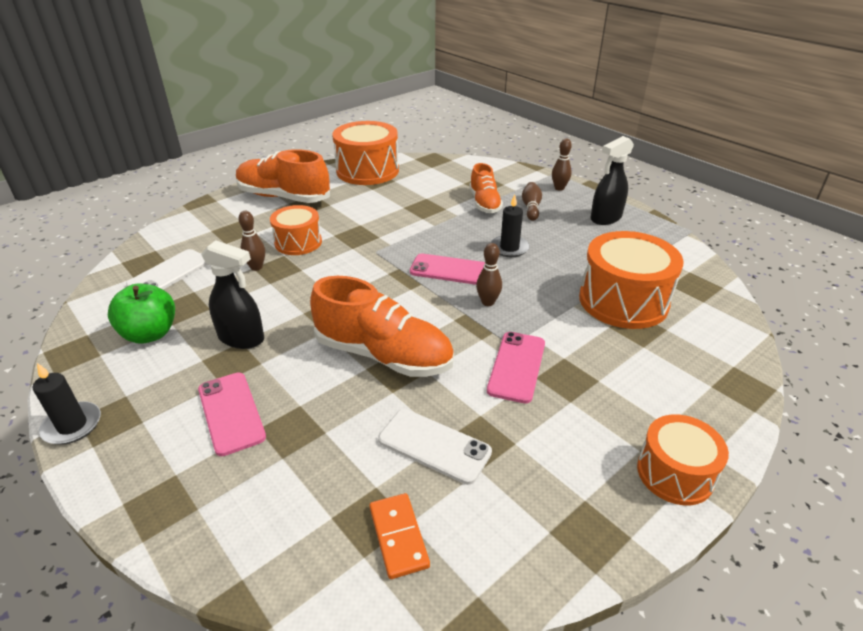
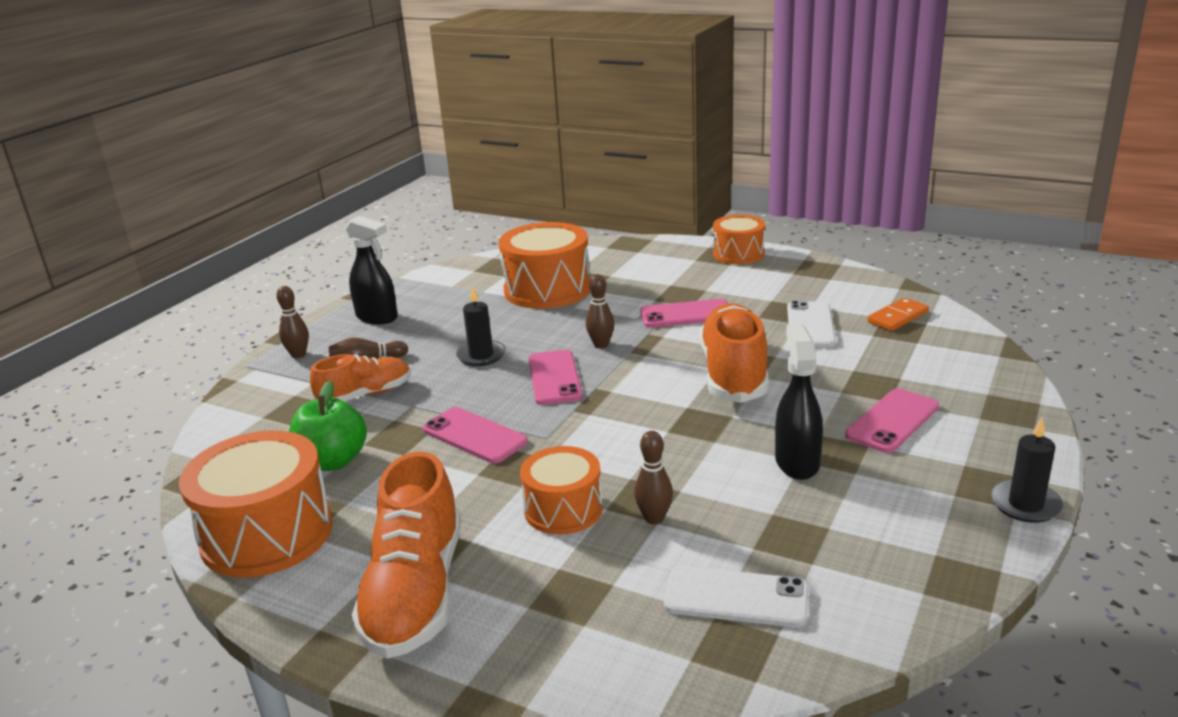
camera: 110 degrees left, 10 degrees down
(150, 334) = (862, 535): green apple -> green apple (333, 461)
(401, 229) = (474, 436): none -> pink phone

